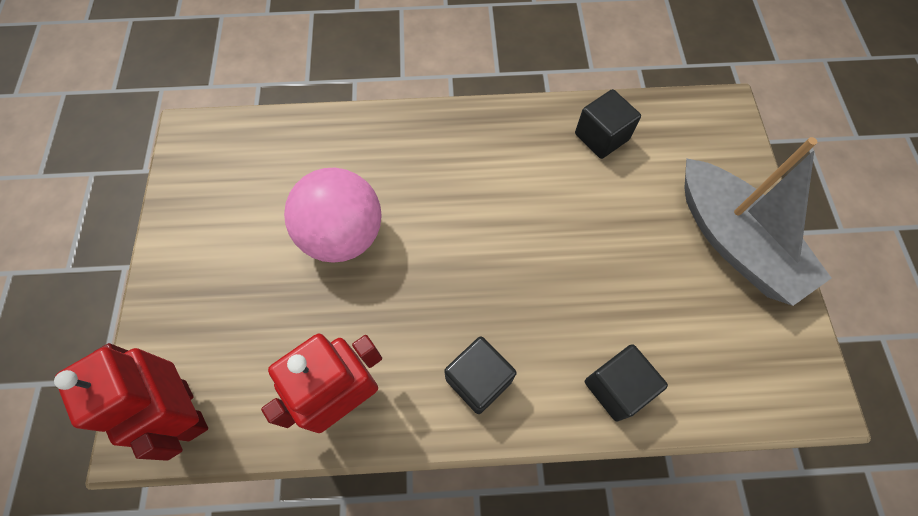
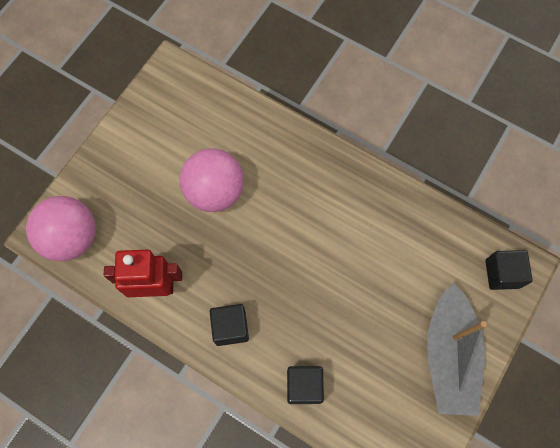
camera: 35 degrees right, 5 degrees up
(186, 411) = (72, 237): red robot -> pink ball
(601, 137) = (420, 230): black cube -> black cube (502, 274)

